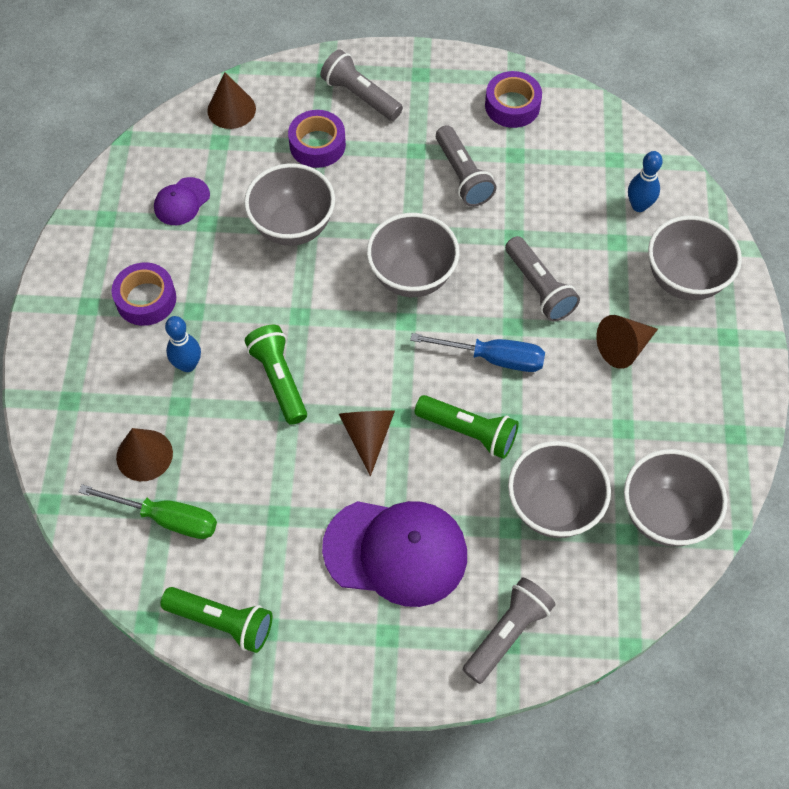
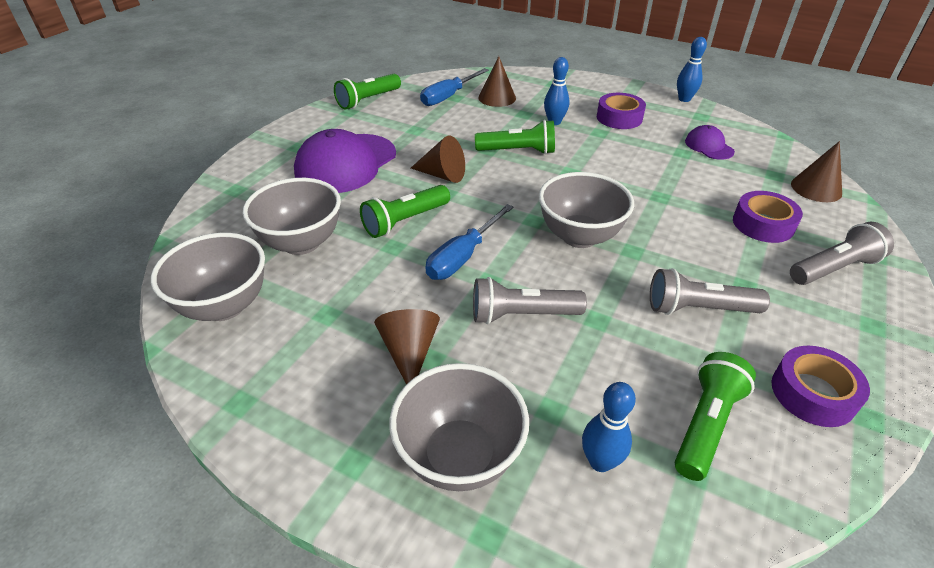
camera: 115 degrees right, 20 degrees down
(62, 242) = (684, 99): none -> blue bowling pin
(166, 518) = (448, 97): green screwdriver -> blue screwdriver
(293, 227) = (664, 189): grey bowl -> none
(507, 634) = (240, 190): grey flashlight -> none
(575, 157) = (706, 424): none -> green flashlight

